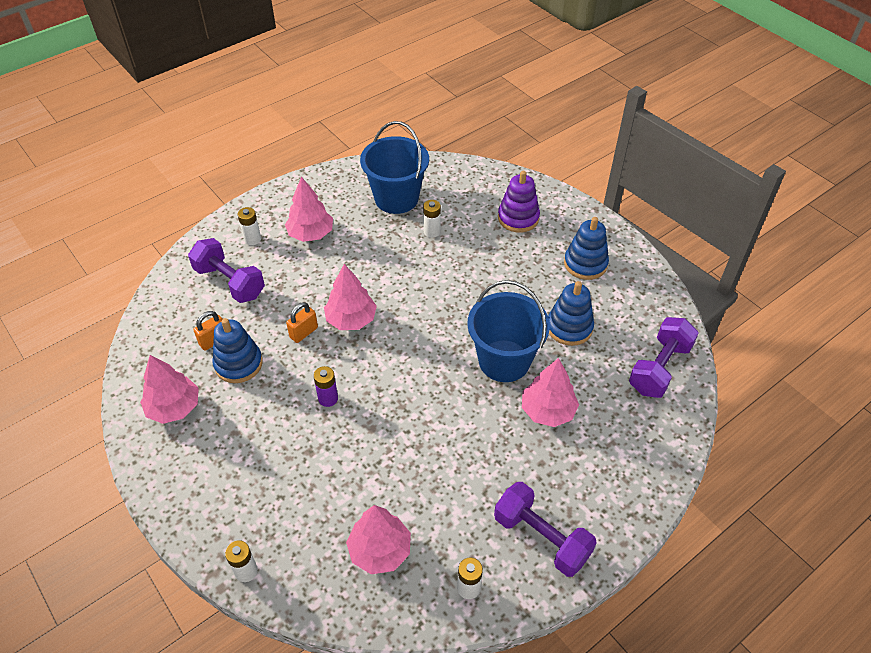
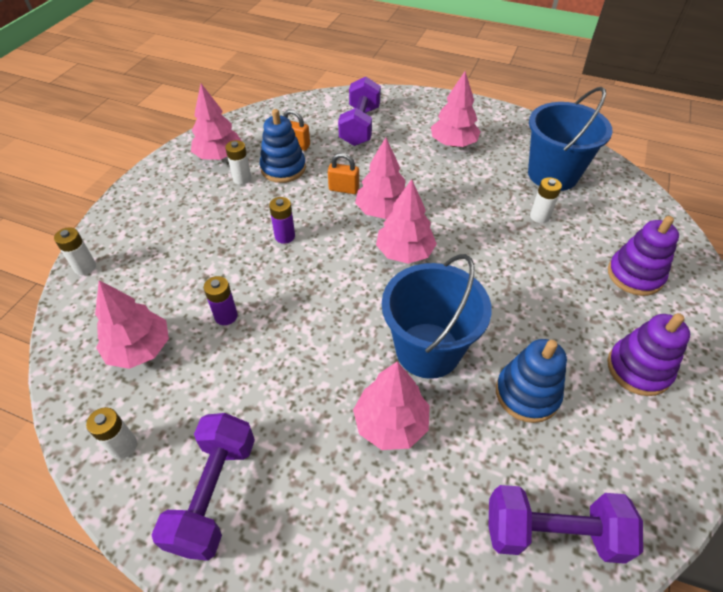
camera: 60 degrees right, 0 degrees up
(252, 239) = (414, 116): white battery -> white battery (242, 178)
(387, 475) = (226, 316): none -> purple battery
(406, 328) = (405, 252): none -> pink tree
(585, 264) = (638, 369): blue stacking toy -> purple stacking toy

